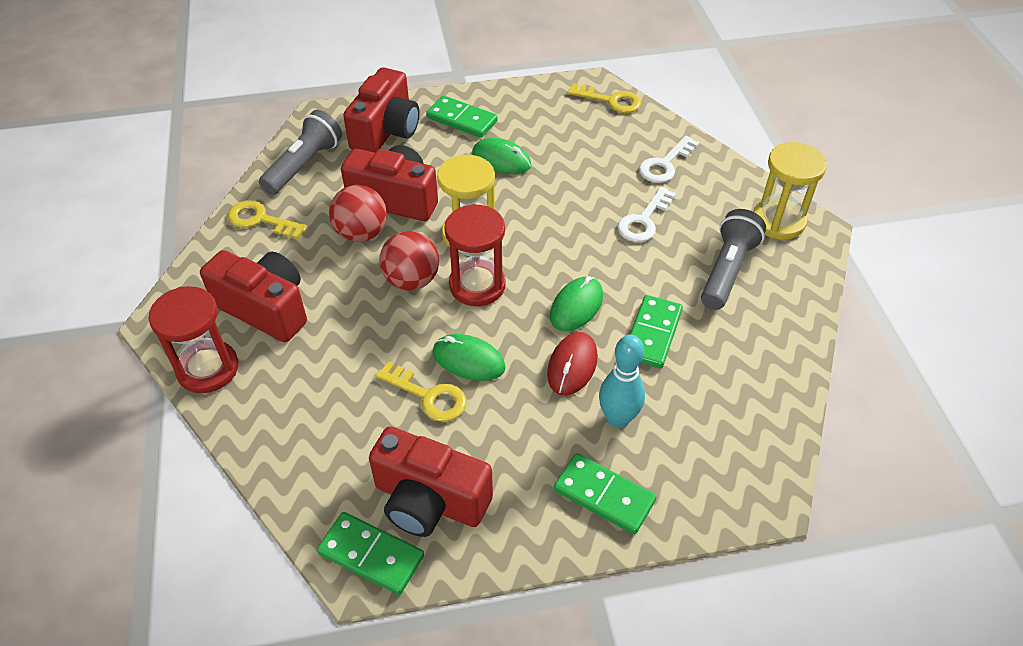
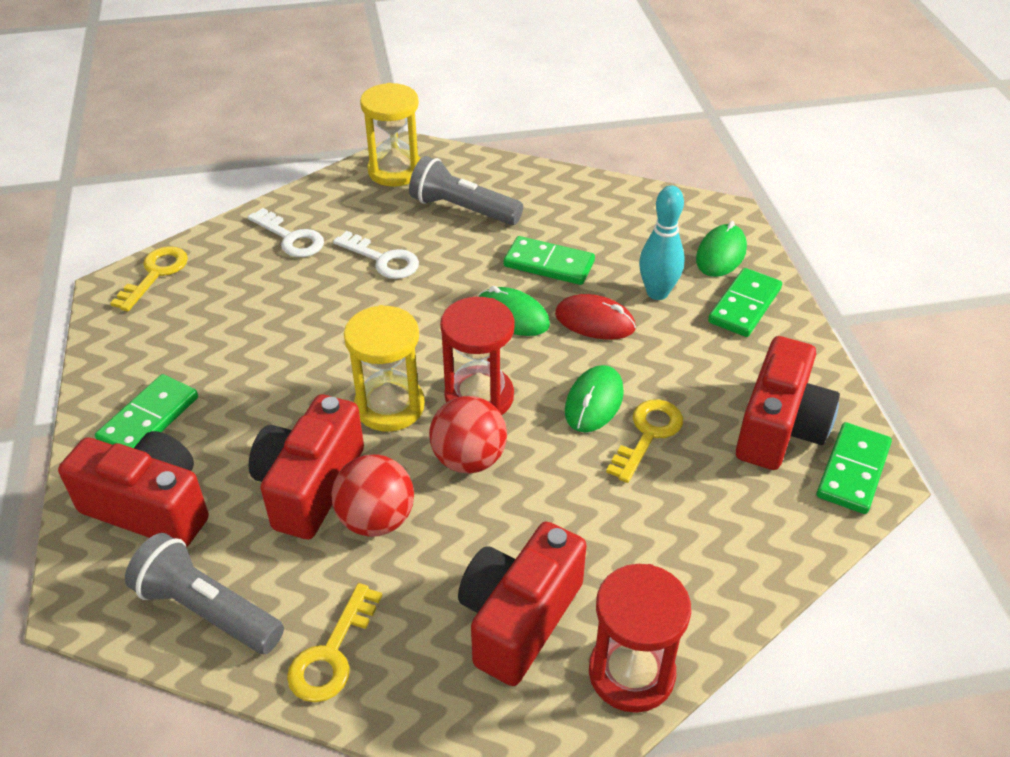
camera: 90 degrees left, 5 degrees down
(501, 159) = (249, 377): green mouse -> green mouse (720, 254)

